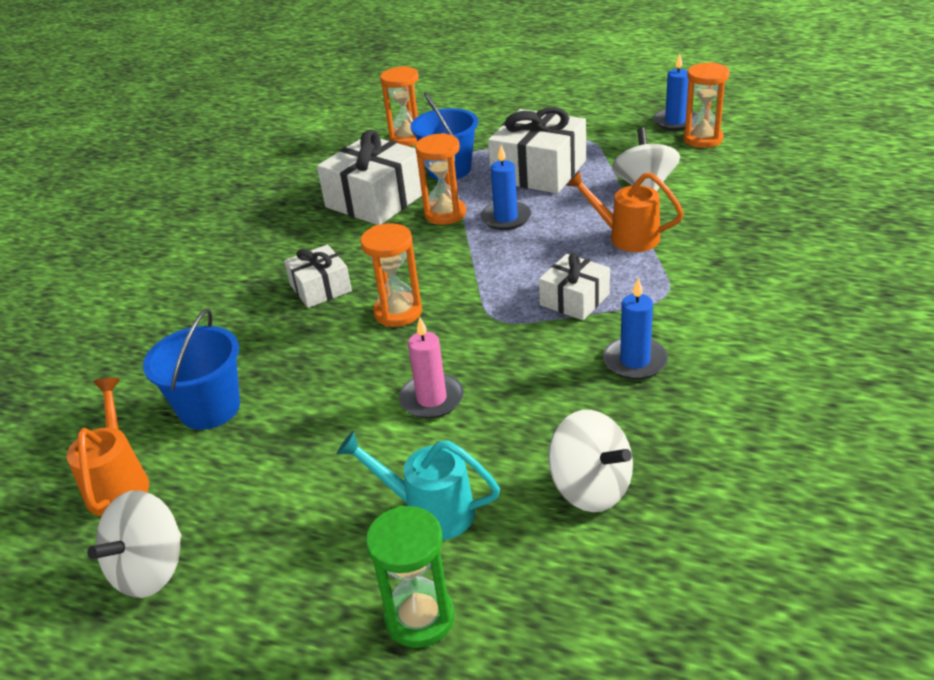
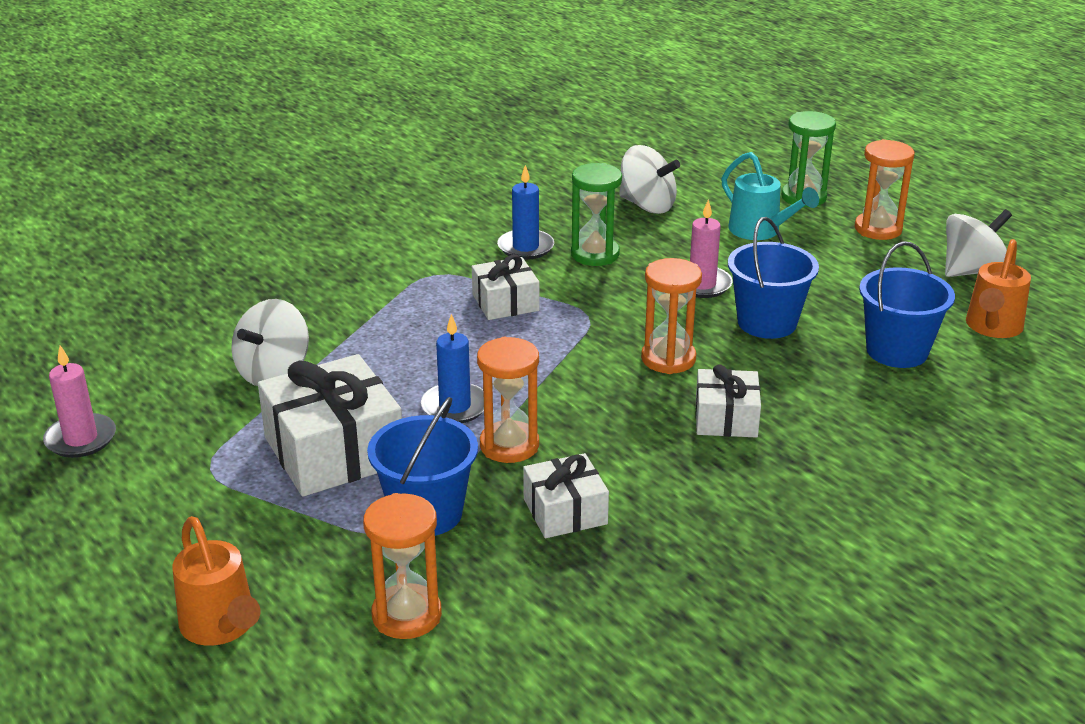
camera: 150 degrees left, 5 degrees down
(342, 384) = (767, 322): none -> blue bucket
(376, 199) = (565, 511): white gift -> white gift, size x0.57
(564, 385) = (595, 254): none -> green hourglass
(591, 487) = (647, 205): white spinning top -> white spinning top turned 135 degrees clockwise
(626, 237) = (380, 332): orange watering can -> orange watering can (221, 627)
(675, 122) = (81, 439): blue candle -> pink candle
(702, 139) = (110, 398): orange hourglass -> orange hourglass (878, 229)

